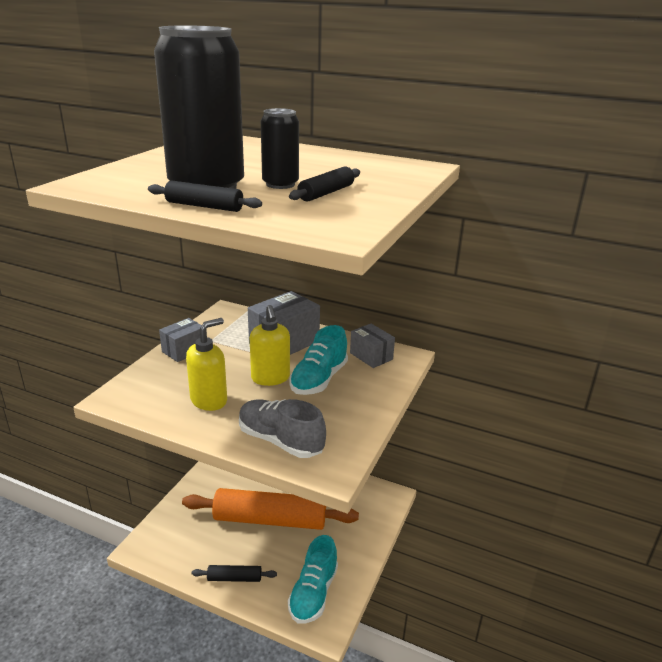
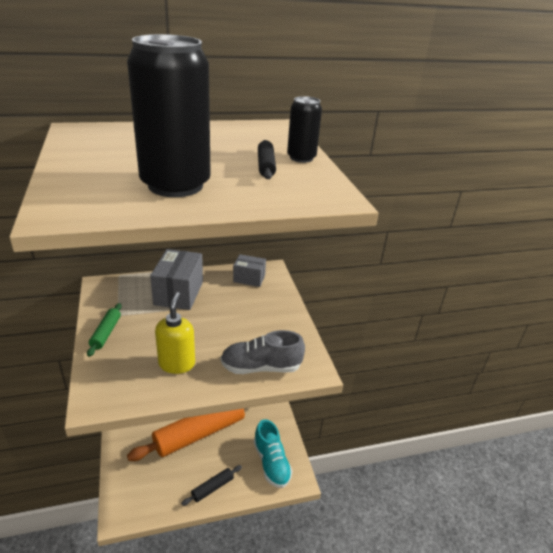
camera: 40 degrees left, 5 degrees up
(184, 350) = (106, 333): grey box -> green rolling pin
(204, 206) = (210, 204): black rolling pin -> none
(270, 378) = (201, 325): yellow soap dispenser -> none
(280, 184) = (221, 166): black can -> black can (301, 158)
(319, 379) = (235, 311): turquoise shoe -> none

